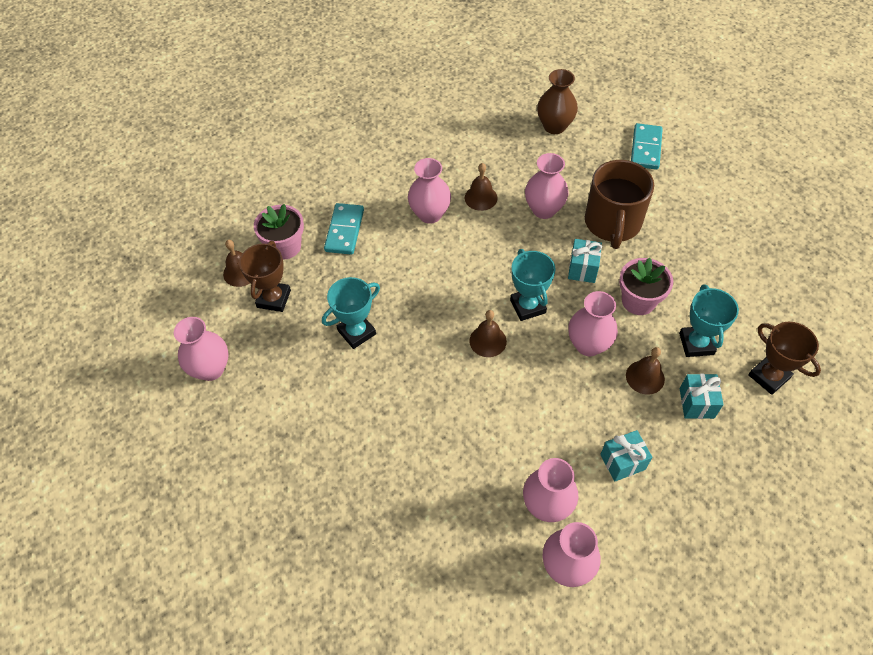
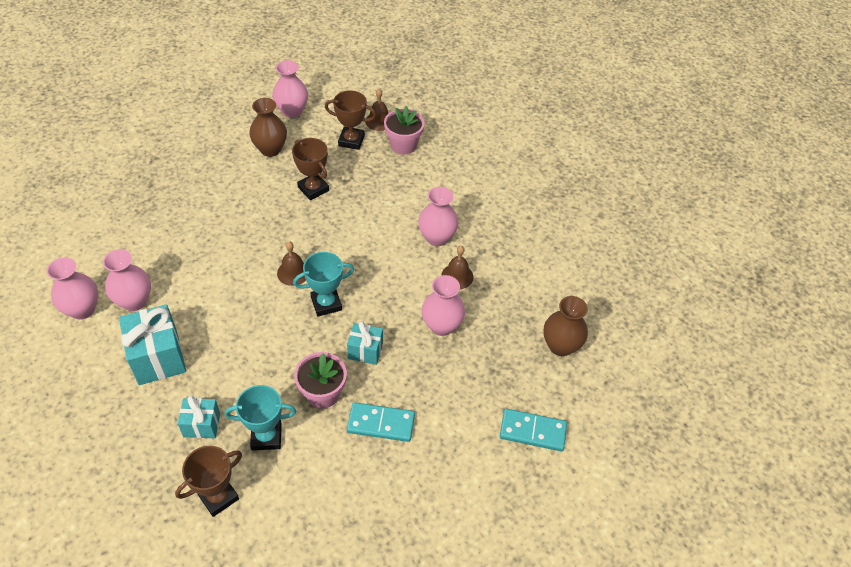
camera: 85 degrees right, 5 degrees down
(284, 386) = (270, 149): none -> brown vase
(344, 230) = (419, 180): turquoise domino -> turquoise domino (381, 423)
(356, 332) = (313, 189): turquoise trophy -> brown trophy
(588, 345) = (278, 346): pink vase -> none
(612, 223) = (422, 384): brown mug -> none
(622, 462) = (158, 357): turquoise gift -> turquoise gift, size x1.72
(645, 377) = (237, 386): brown bell -> none

